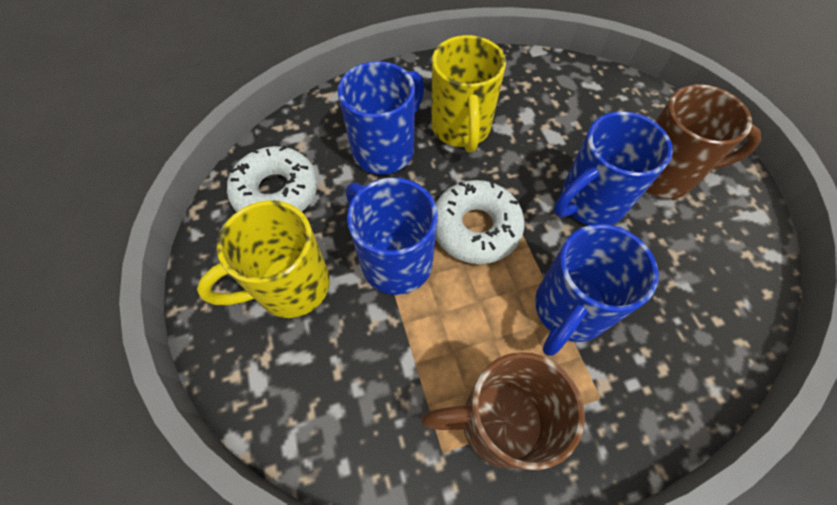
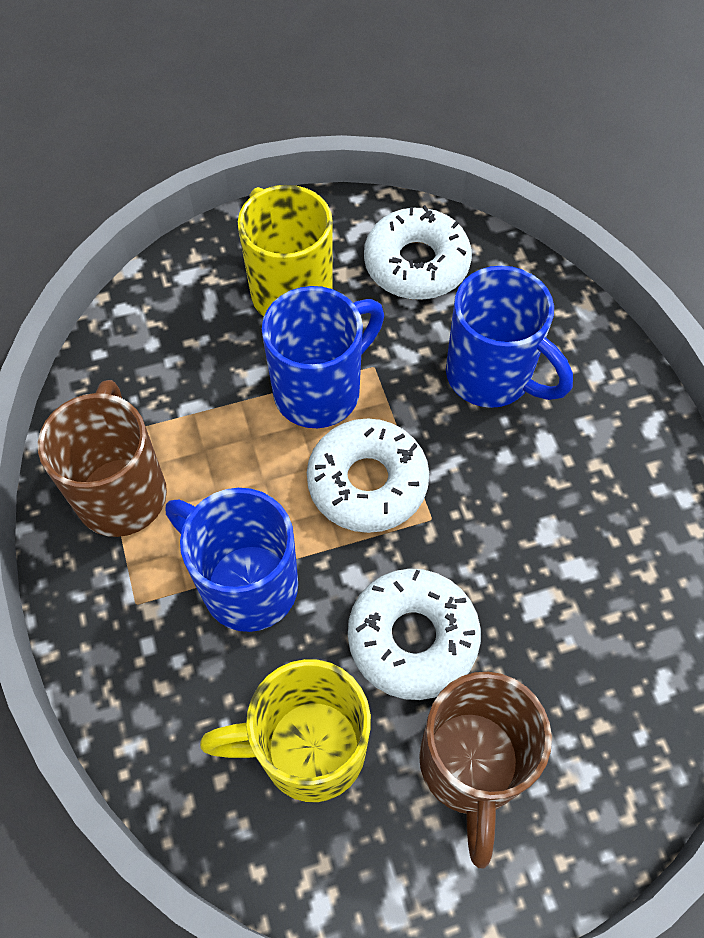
camera: 90 degrees right, 0 degrees up
(461, 129) = (539, 472): yellow mug -> yellow mug (308, 749)
(589, 202) = (412, 638): blue mug -> white donut

